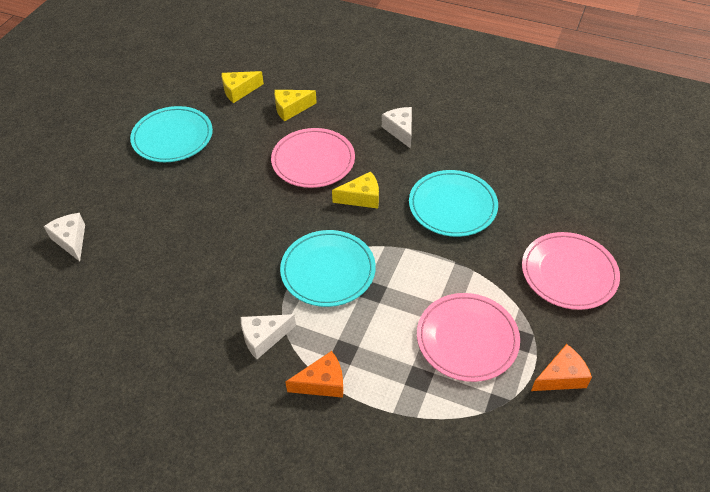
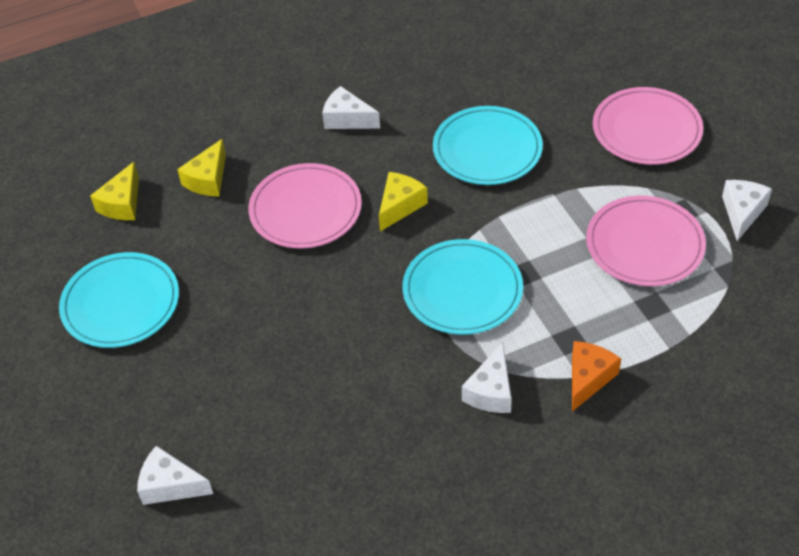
camera: 45 degrees left, 0 degrees up
(561, 377) = (742, 212): orange cheese -> white cheese

